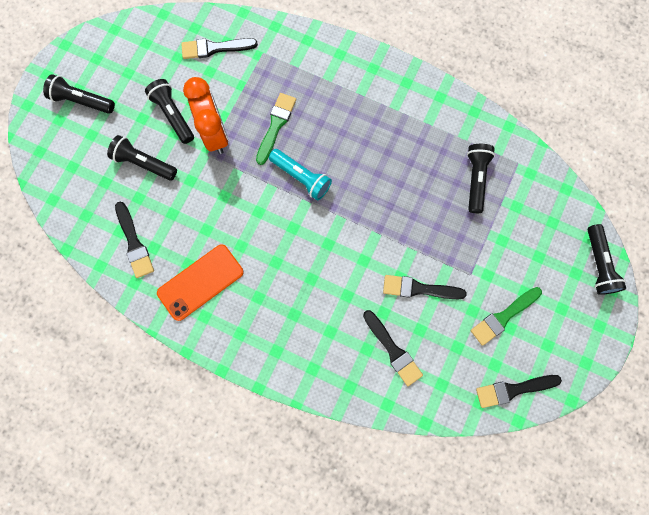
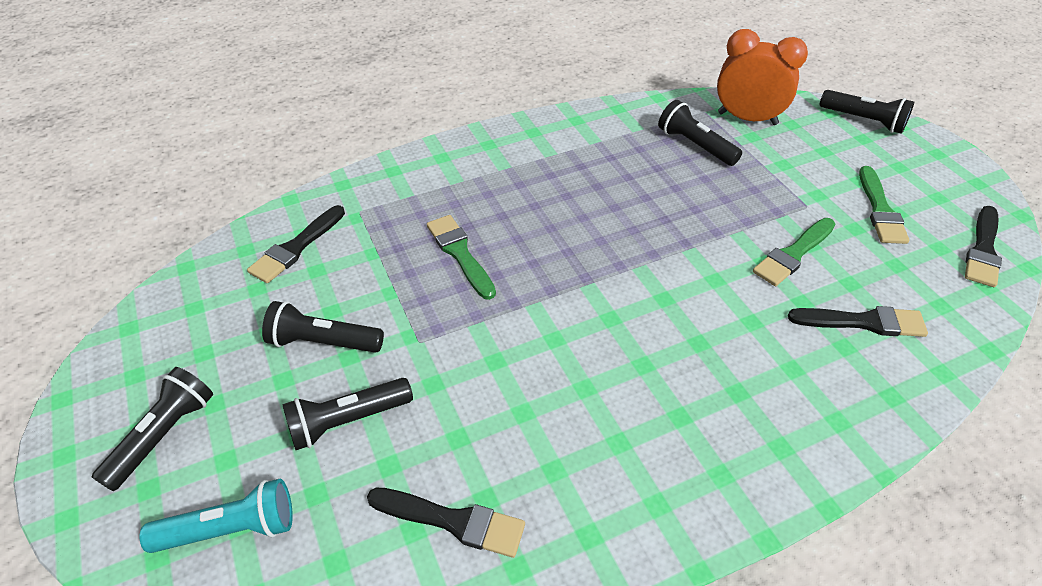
camera: 50 degrees left, 30 degrees down
(82, 100) = (164, 435): black flashlight -> black flashlight turned 150 degrees clockwise
(200, 282) = (597, 472): orange phone -> none
(215, 134) = (401, 316): orange clock -> orange clock (747, 118)
(301, 177) = (552, 271): turquoise flashlight -> turquoise flashlight (231, 529)
(419, 289) = (793, 254): black brush -> green brush

